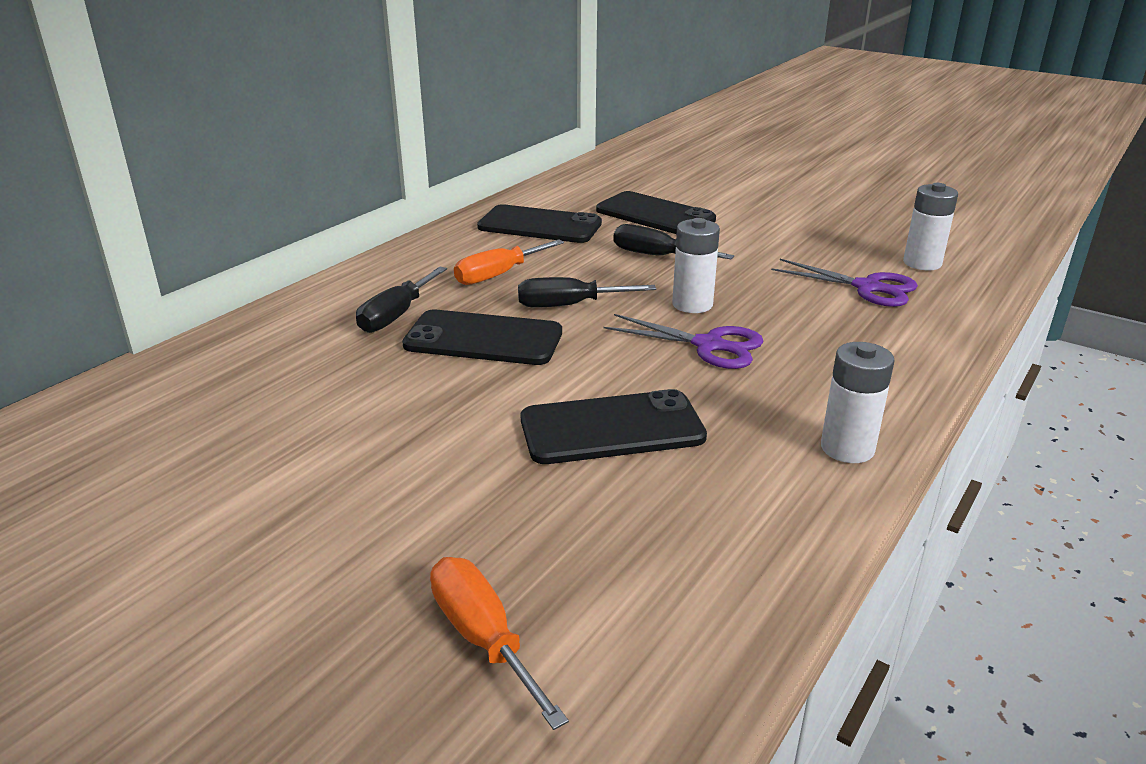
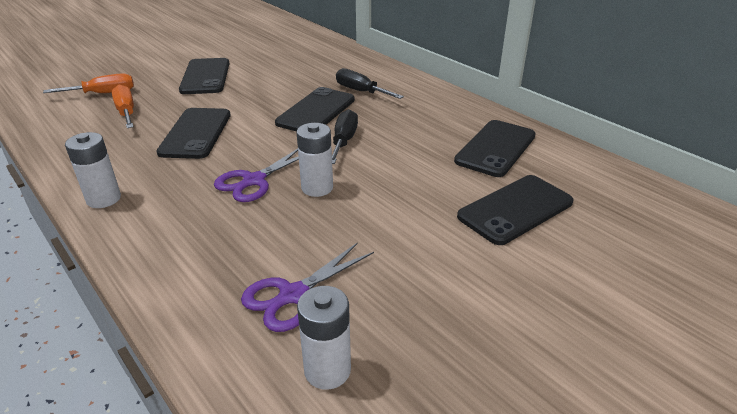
camera: 105 degrees right, 5 degrees up
(348, 497) = (205, 77): none -> black phone
(498, 275) = (404, 123): orange screwdriver -> orange screwdriver (126, 112)
(656, 256) = (414, 190): black screwdriver -> none

